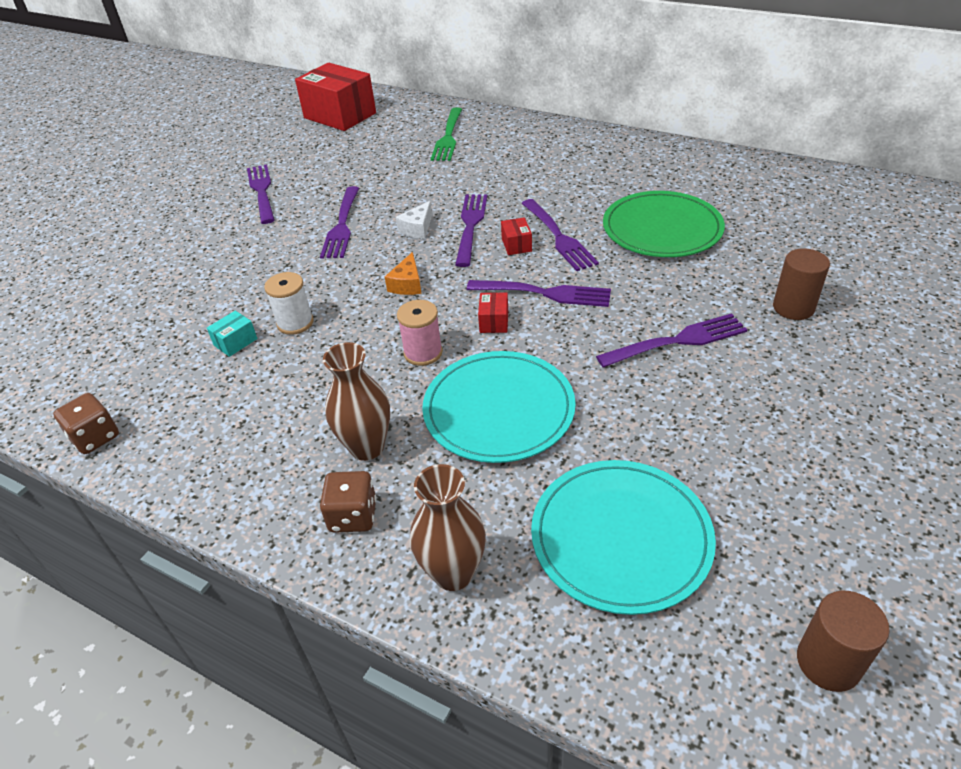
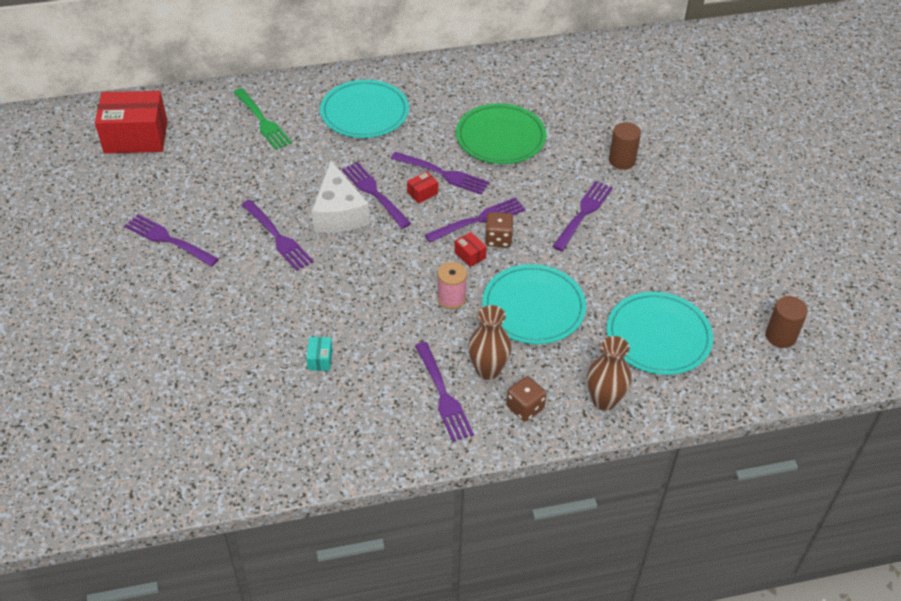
camera: 45 degrees left, 5 degrees up
(95, 437) = (314, 467): brown dice -> brown dice (498, 239)
(291, 443) = (442, 394): none -> purple fork
(295, 323) = (343, 324): white spool -> none
(407, 284) = (384, 258): orange cheese -> none
(417, 228) = (339, 213): white cheese -> white cheese, size x2.05
(516, 245) = (422, 193): red box -> red box turned 75 degrees counterclockwise
(545, 160) = (364, 112): none -> turquoise plate

